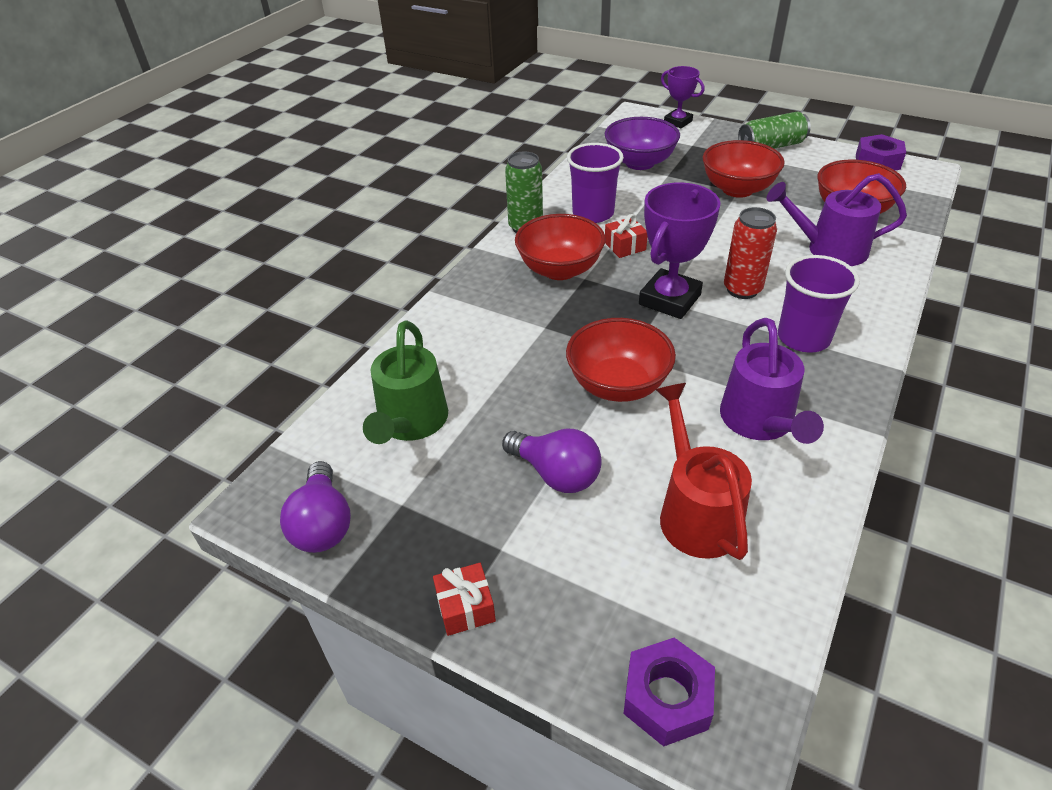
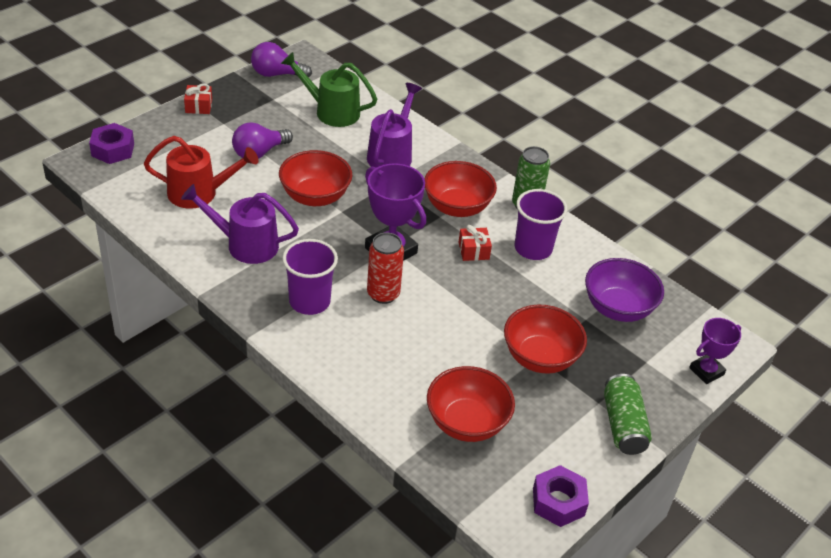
camera: 100 degrees right, 0 degrees up
(828, 249) = (412, 372): purple watering can -> purple watering can (392, 154)

